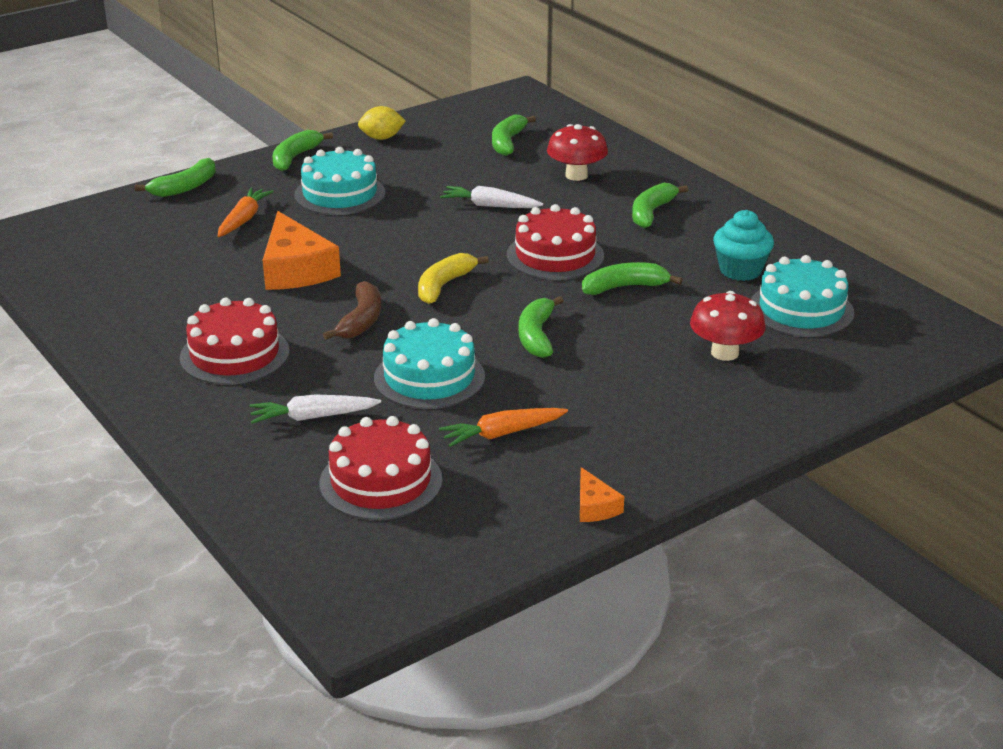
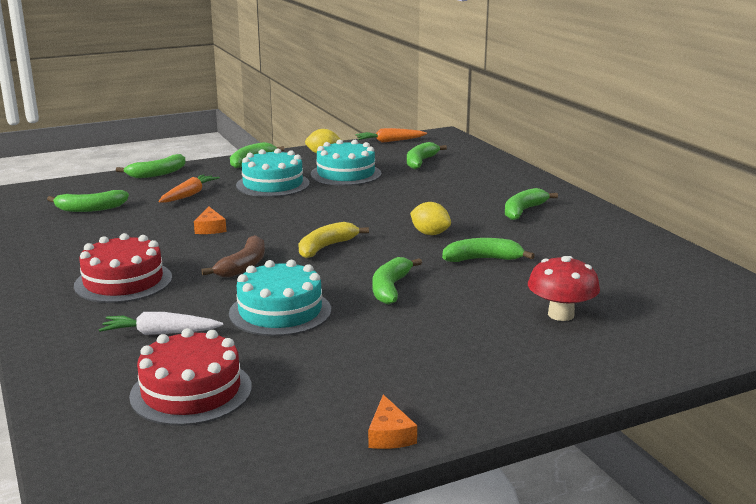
camera: 10 degrees right, 10 degrees down
(132, 251) = (90, 209): none -> green banana
(296, 269) = (210, 228): orange cheese -> orange cheese, size x0.48
(490, 206) = (389, 199): white carrot -> none
(502, 434) = (325, 362): orange carrot -> orange carrot (390, 141)
(555, 255) = (430, 233): red cake -> yellow lemon
(576, 175) = (468, 184): red mushroom -> none
(740, 270) = (591, 255): turquoise cupcake -> none
(801, 309) = (642, 287): turquoise cake -> turquoise cake (346, 174)

